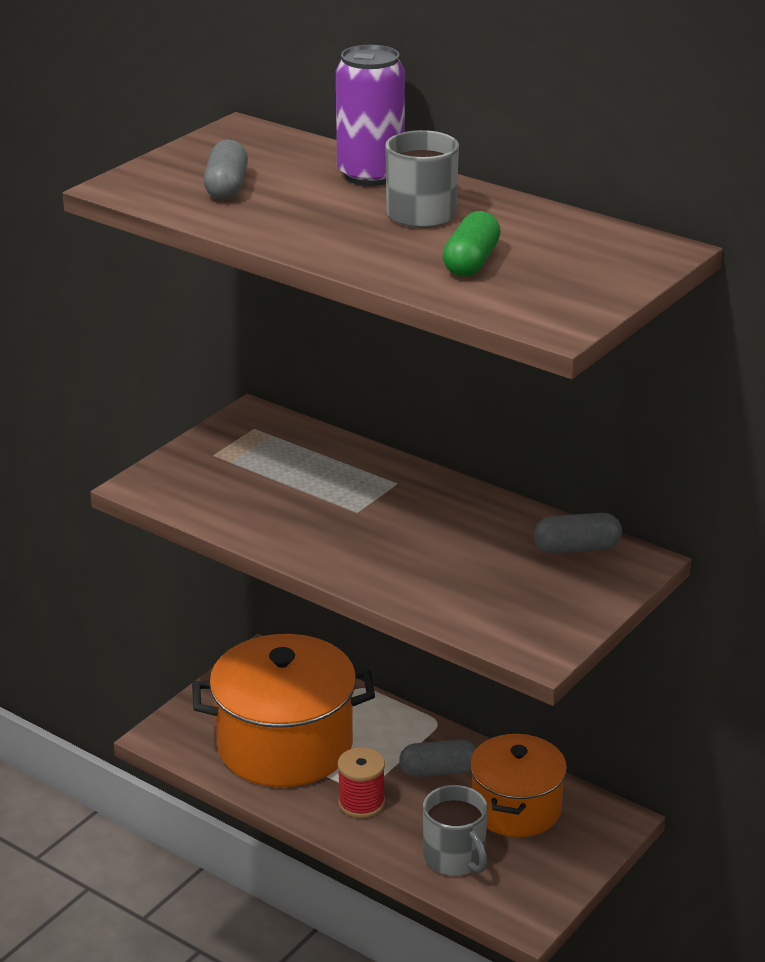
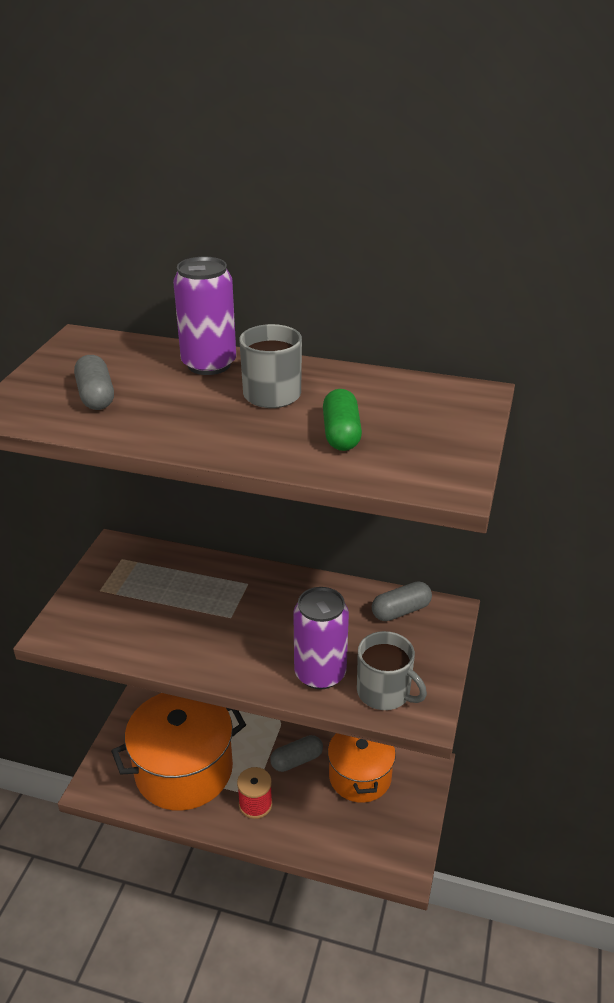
camera: 20 degrees left, 5 degrees up
(435, 587) = (320, 673): none -> purple can
(455, 858) = (337, 832): grey mug -> grey mug (385, 692)

